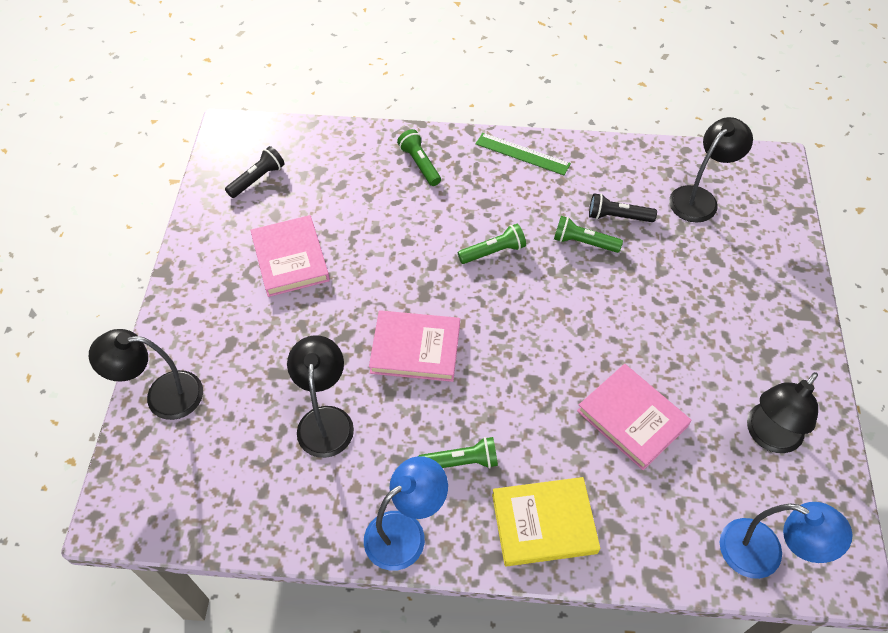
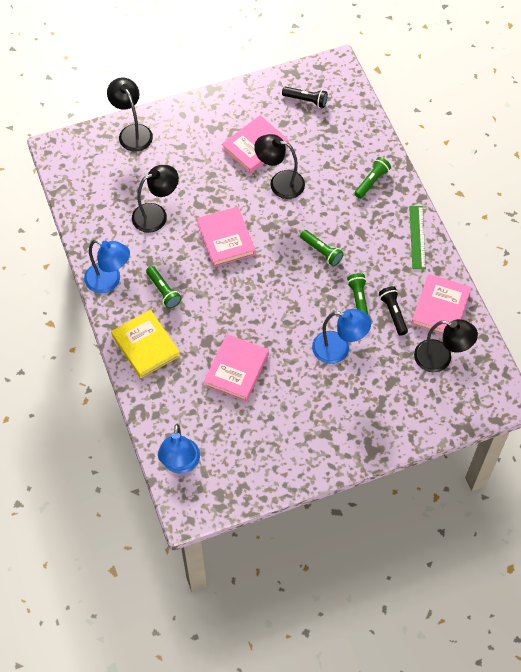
camera: 65 degrees right, 5 degrees up
(629, 171) = (440, 307): none -> pink book
(646, 290) = (339, 349): none -> blue lamp
(768, 436) = (262, 448): black lamp -> black lamp (280, 183)

